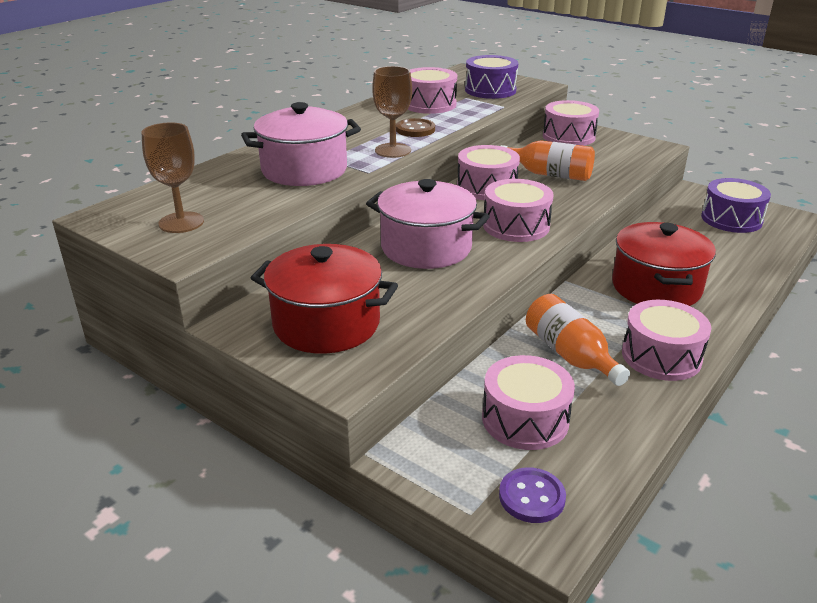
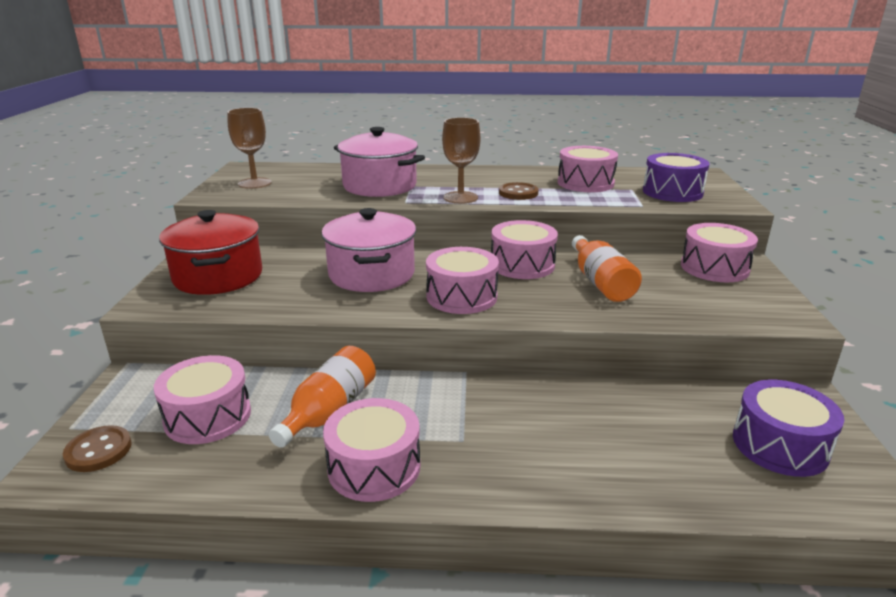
camera: 55 degrees right, 5 degrees down
(531, 497) = (98, 450): purple button -> brown button
(656, 287) = (517, 429): red pot -> none

